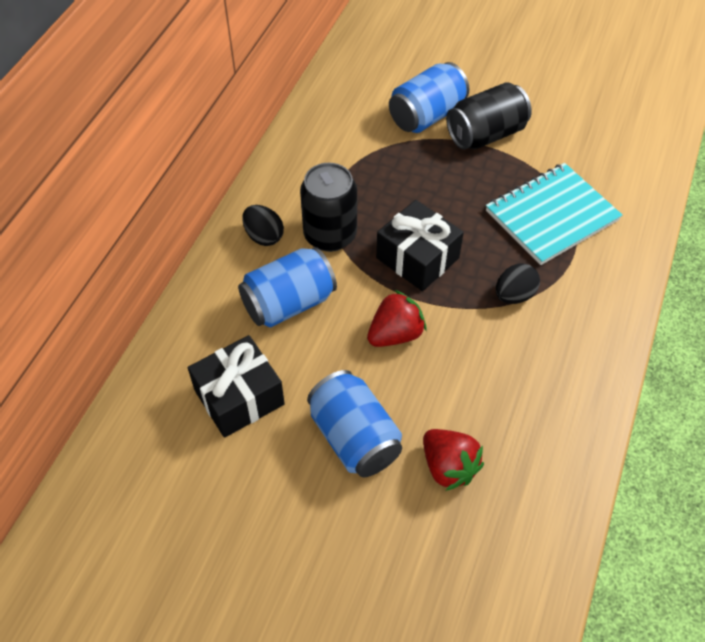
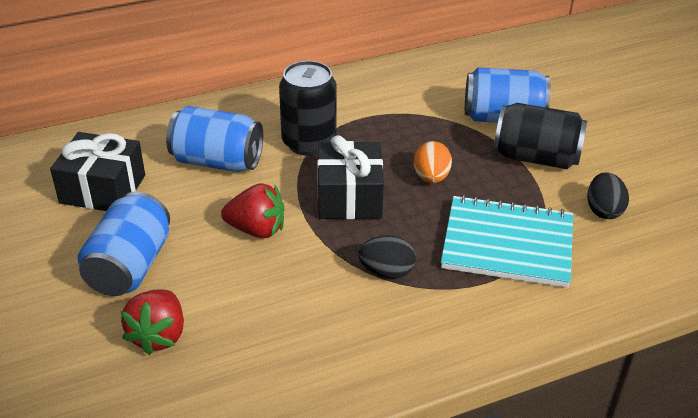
camera: 45 degrees right, 15 degrees down
(264, 236) = (263, 115): black egg -> black egg (603, 210)
(446, 200) = (431, 177): none -> orange egg

